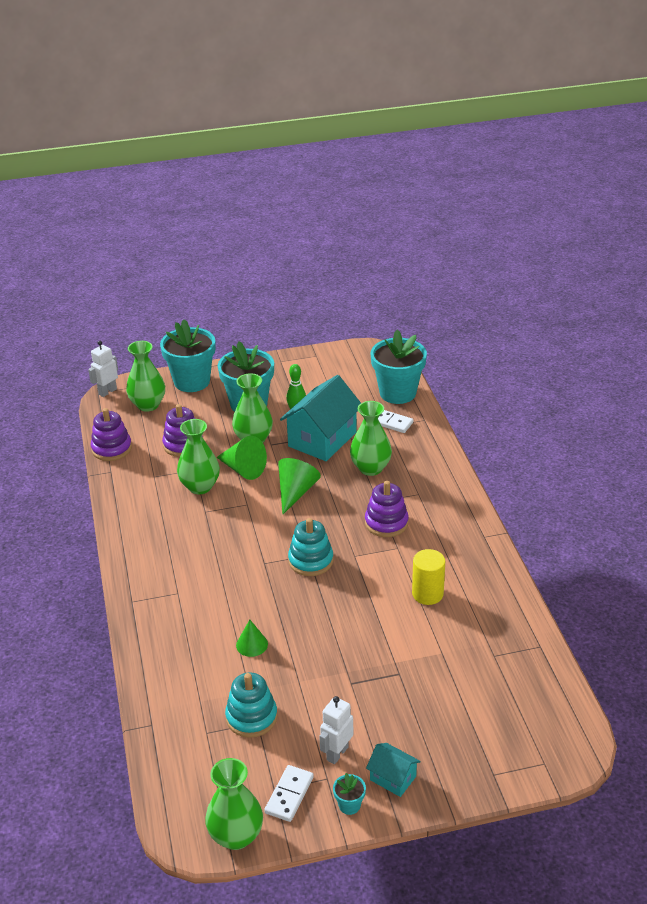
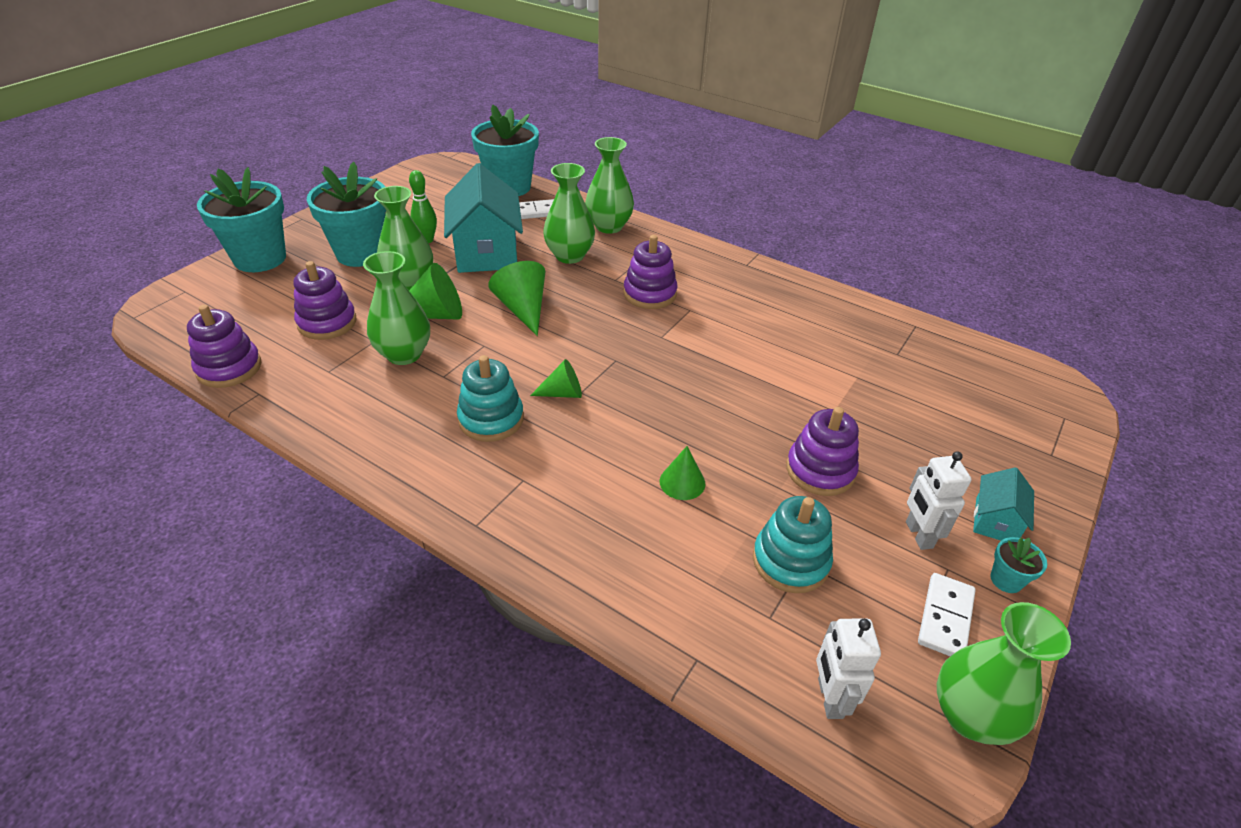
camera: 45 degrees left, 5 degrees up
(107, 391) = (148, 311): white robot -> white robot (829, 698)
(148, 405) = (227, 302): green vase -> green vase (609, 226)
(253, 558) = (562, 393): none -> green cone
(289, 795) = (945, 617): white domino -> white domino turned 45 degrees clockwise
(310, 561) = (626, 363): turquoise stacking toy -> turquoise stacking toy (491, 419)
(334, 687) = (820, 470): none -> purple stacking toy
(393, 778) = (995, 521): turquoise house -> turquoise house turned 60 degrees counterclockwise
(427, 594) = (772, 334): yellow cylinder -> none

